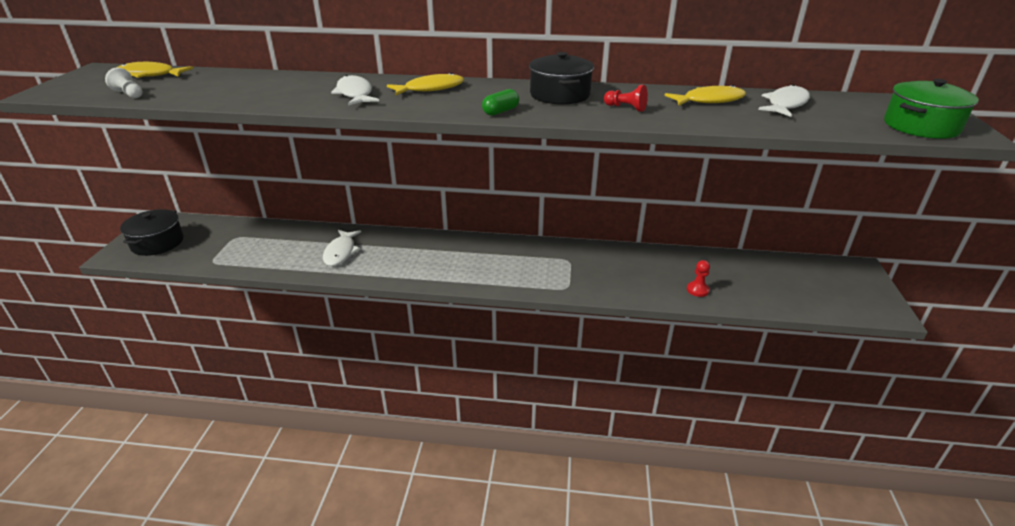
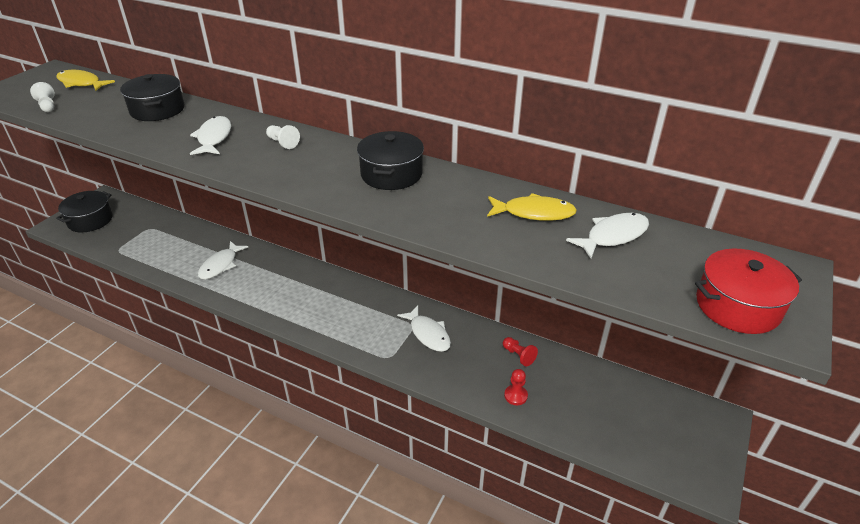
camera: 20 degrees right, 5 degrees up
(267, 83) = (157, 110): none -> black pot
(430, 89) = (283, 143): yellow fish -> white pawn
(500, 111) = (314, 188): green capsule -> none
(588, 263) = (428, 334): none -> white fish
(626, 108) = (436, 206): red pawn -> red pawn (518, 355)
(921, 126) = (737, 306): green pot -> red pot

